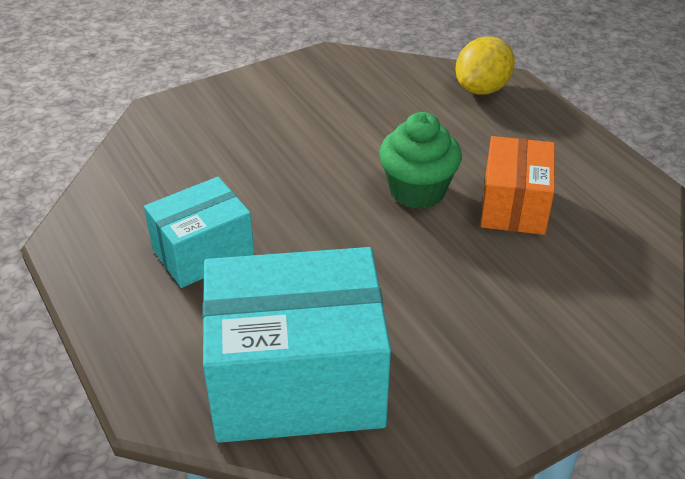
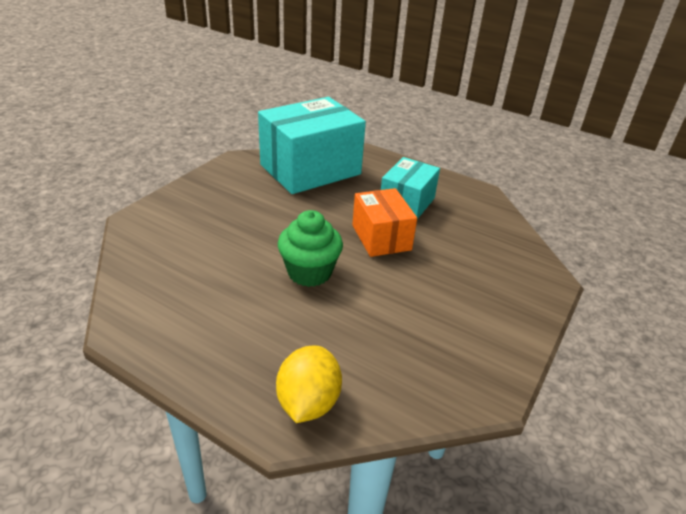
camera: 150 degrees right, 5 degrees down
(514, 206) = (233, 281): orange box -> orange box (381, 237)

